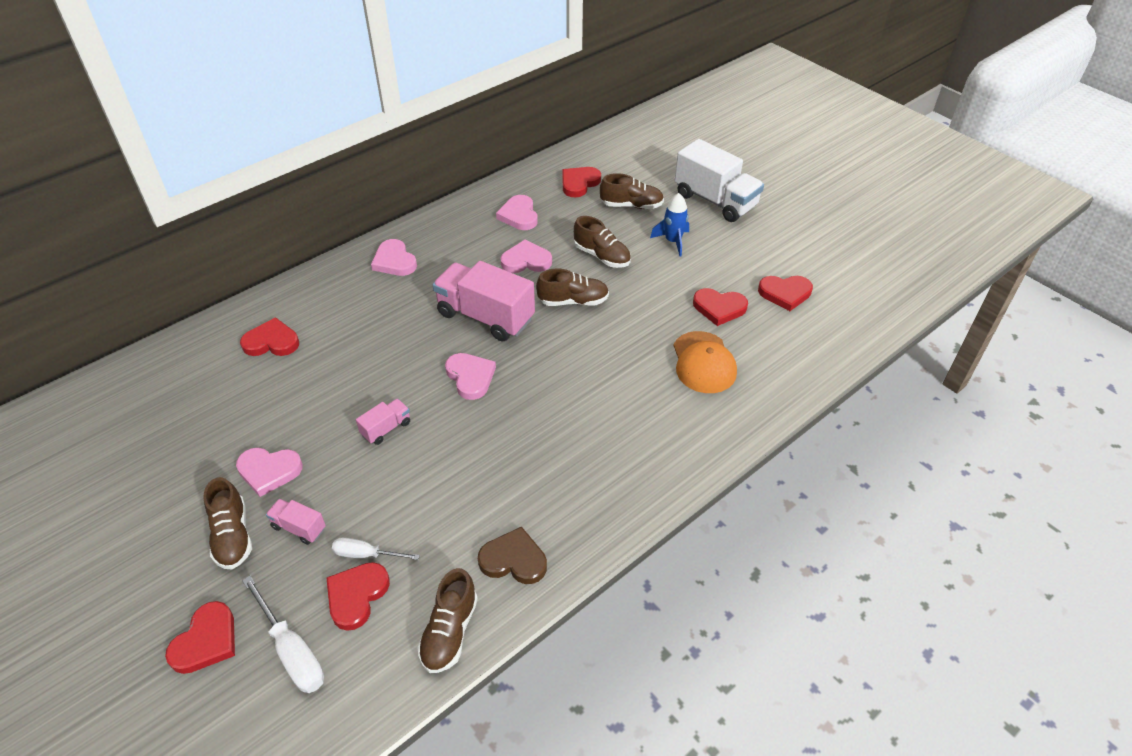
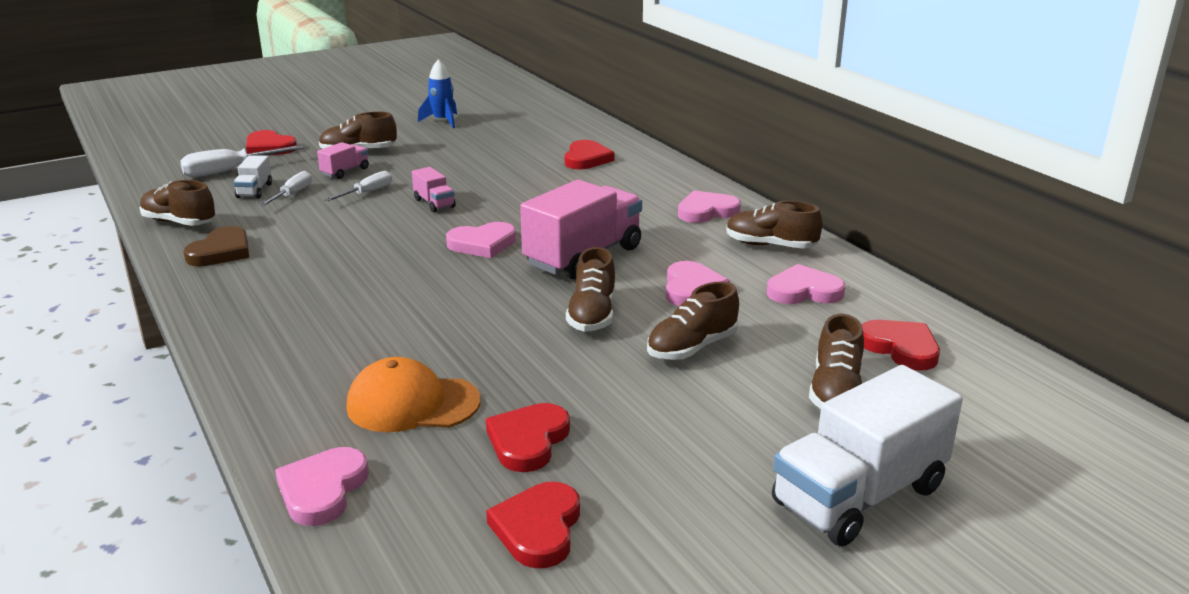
camera: 100 degrees right, 20 degrees down
(269, 471) = (417, 161): pink heart -> pink heart (322, 490)
(356, 596) = (254, 191): red heart -> white truck
(360, 489) = (367, 193): none -> white screwdriver
(453, 229) = (770, 245): none -> brown shoe
(673, 241) = (723, 421): blue rocket -> blue rocket (442, 121)

